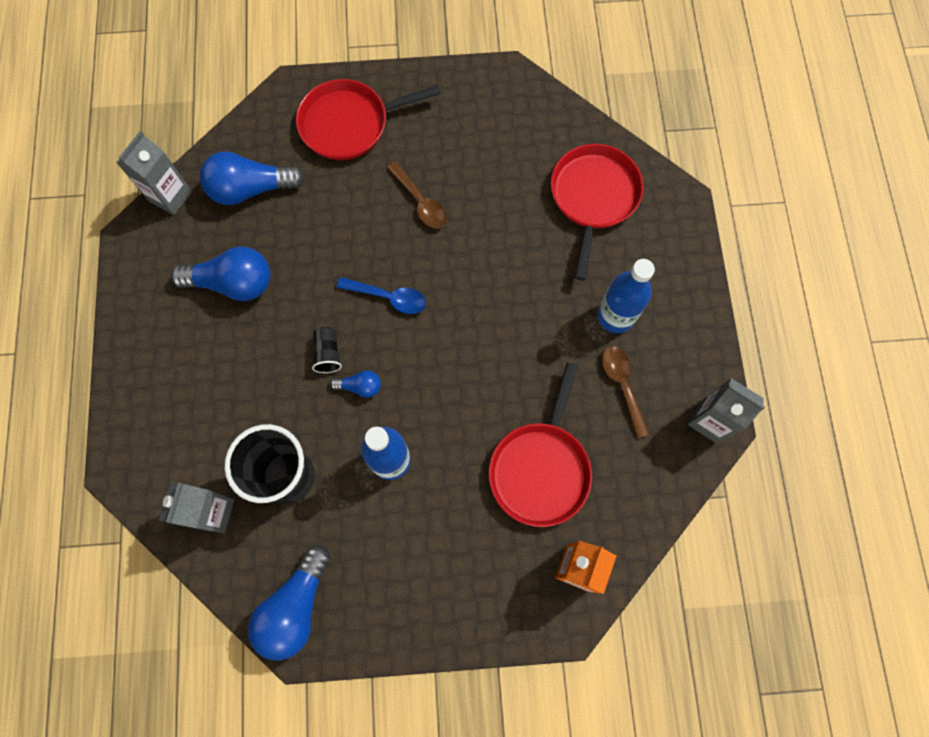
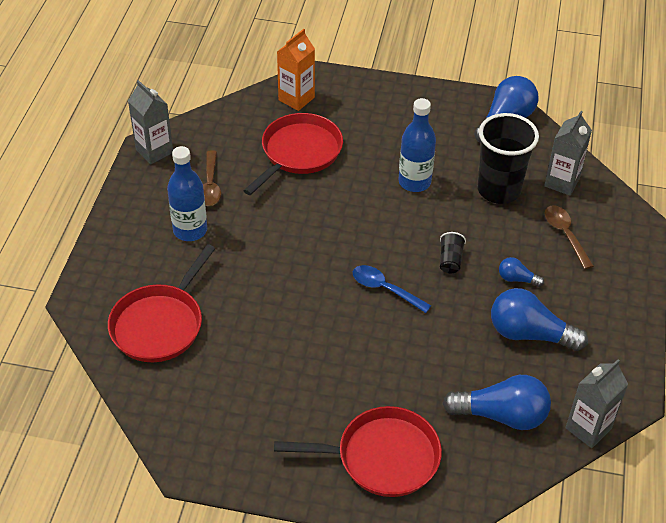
camera: 165 degrees left, 25 degrees down
(360, 386) = (427, 232): blue light bulb -> blue light bulb (517, 279)
(420, 202) = (330, 361): brown spoon -> brown spoon (565, 235)

